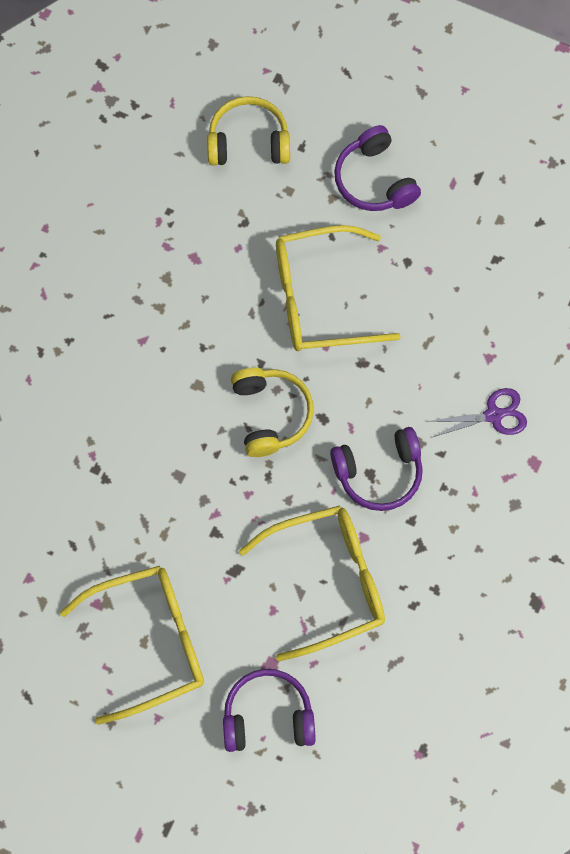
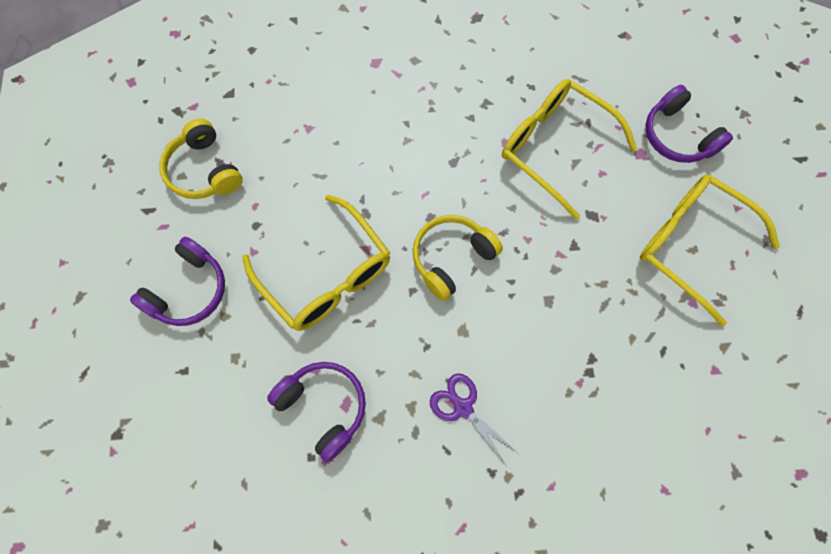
camera: 120 degrees left, 0 degrees up
(248, 142) = (200, 423): yellow headphones -> yellow headphones (204, 170)
(379, 473) = (449, 156): purple headphones -> purple headphones (324, 407)
(493, 415) = (354, 103): purple scissors -> purple scissors (463, 408)

